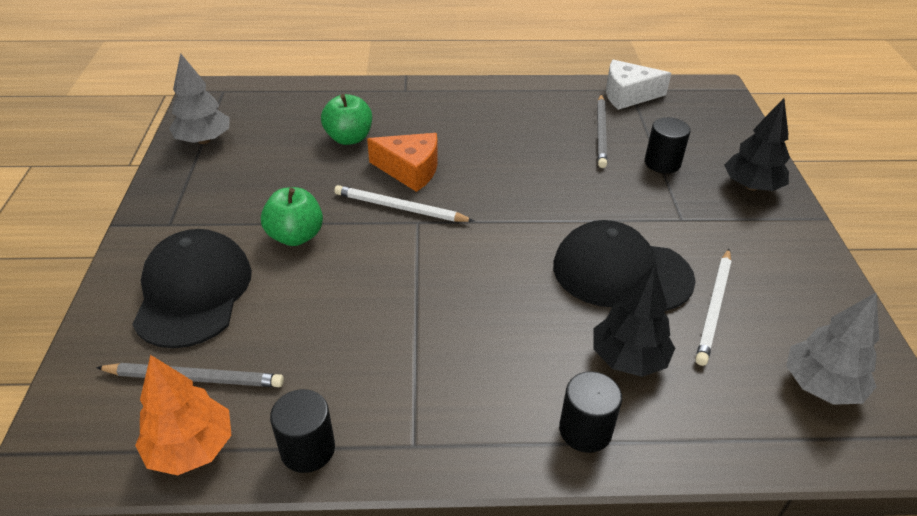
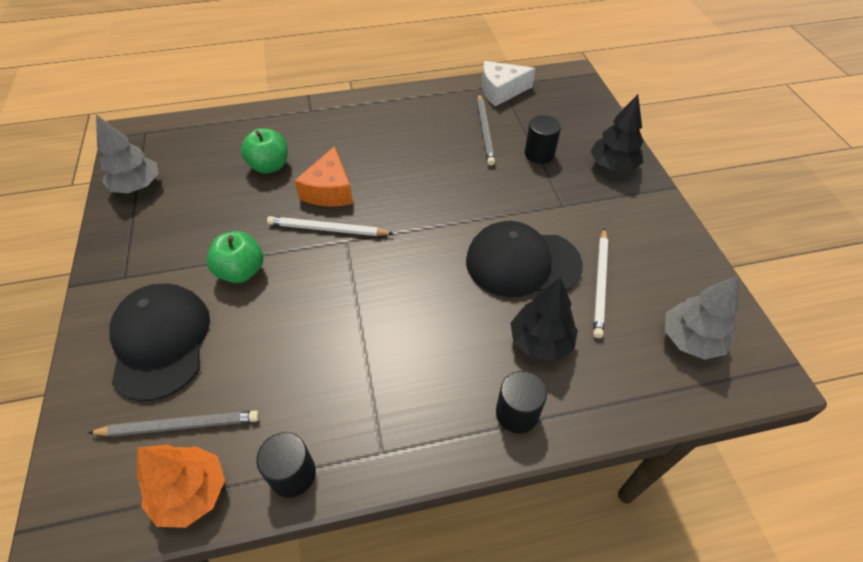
camera: 10 degrees left, 10 degrees up
(410, 170) = (329, 190): orange cheese -> orange cheese turned 90 degrees clockwise

